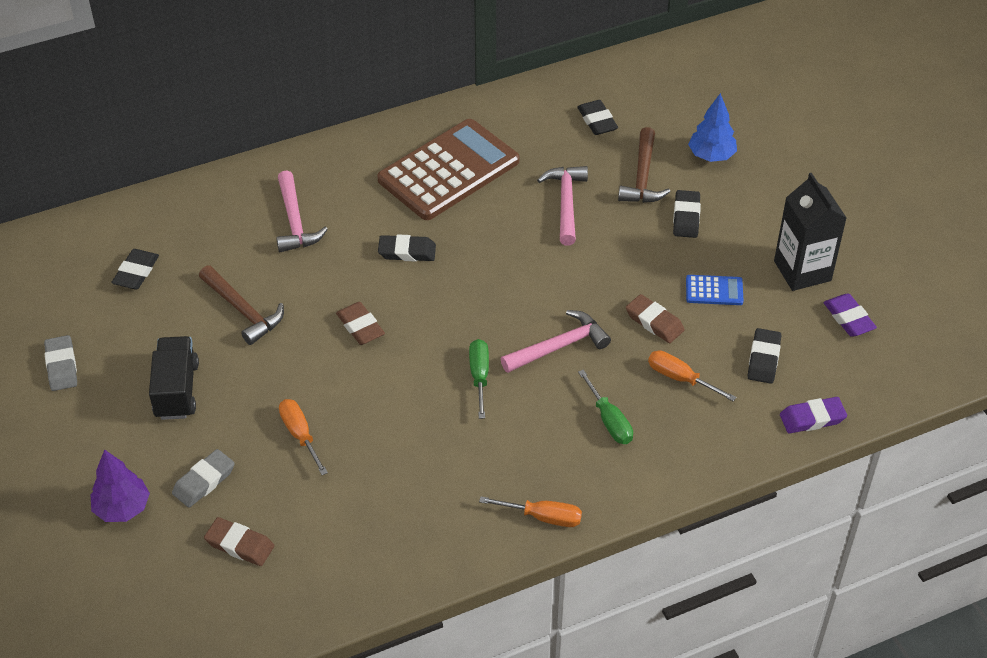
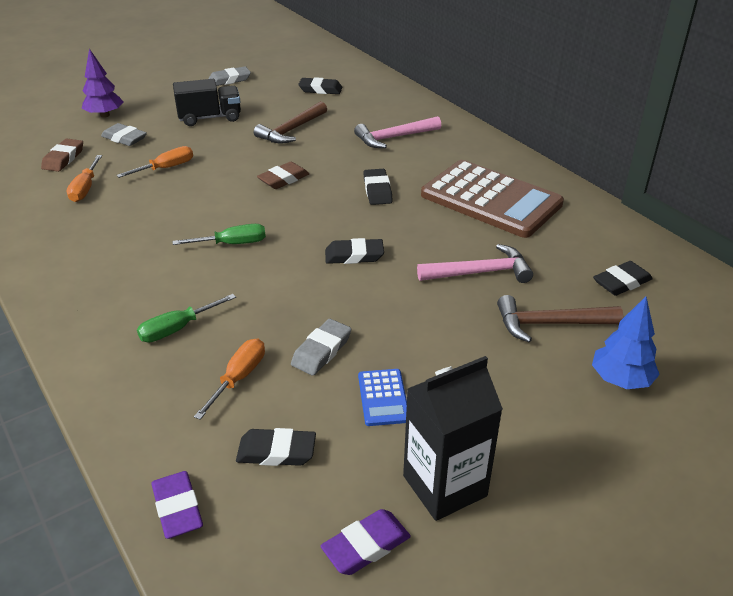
camera: 80 degrees right, 10 degrees down
(543, 517) = (60, 297): orange screwdriver -> orange screwdriver (85, 188)
(559, 346) = (275, 286): pink hammer -> none
(654, 322) = (321, 351): brown eraser -> grey eraser
(686, 217) = (499, 364): black eraser -> black eraser (354, 255)

